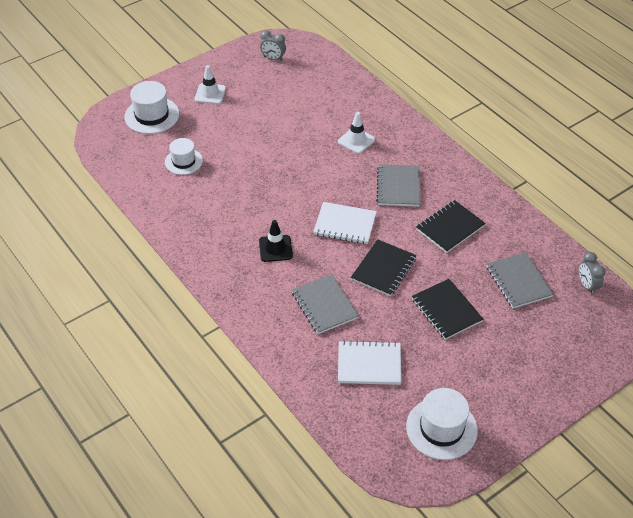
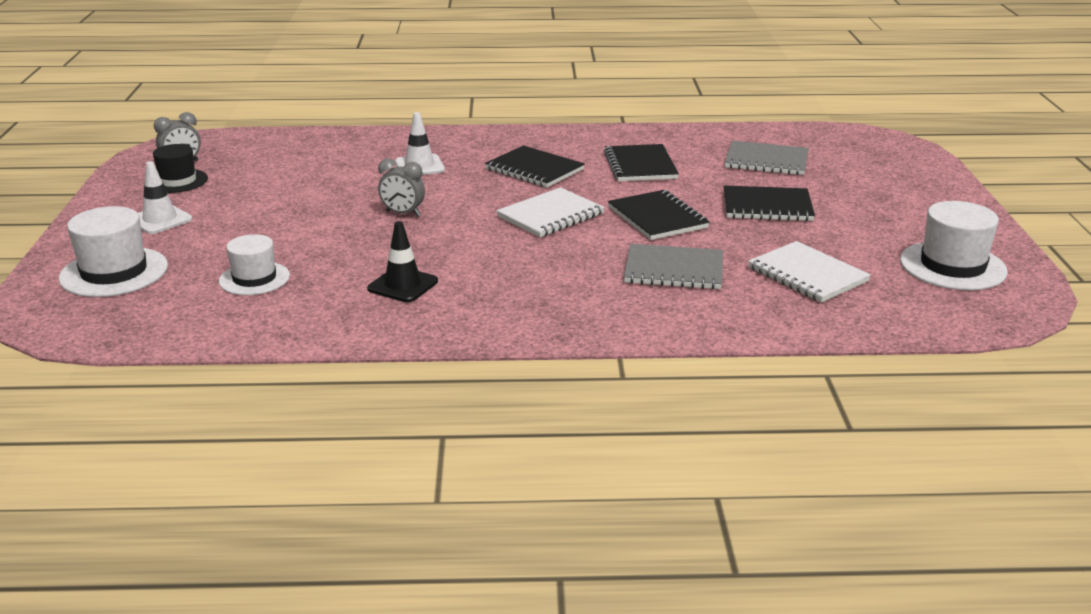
camera: 55 degrees left, 20 degrees down
(254, 70) = (177, 181): none -> black hat
(275, 248) = (528, 269): black traffic cone -> black traffic cone (403, 285)
(369, 364) = (807, 274): white notebook -> white notebook turned 75 degrees counterclockwise
(398, 187) = (534, 169): grey notebook -> black notebook
(587, 285) = (809, 135): grey clock -> grey clock (403, 213)

